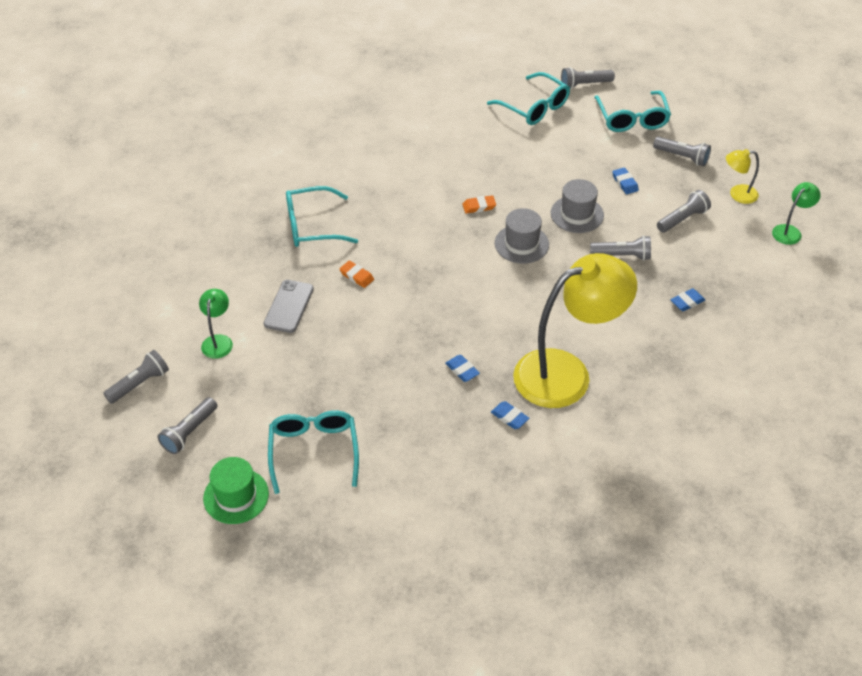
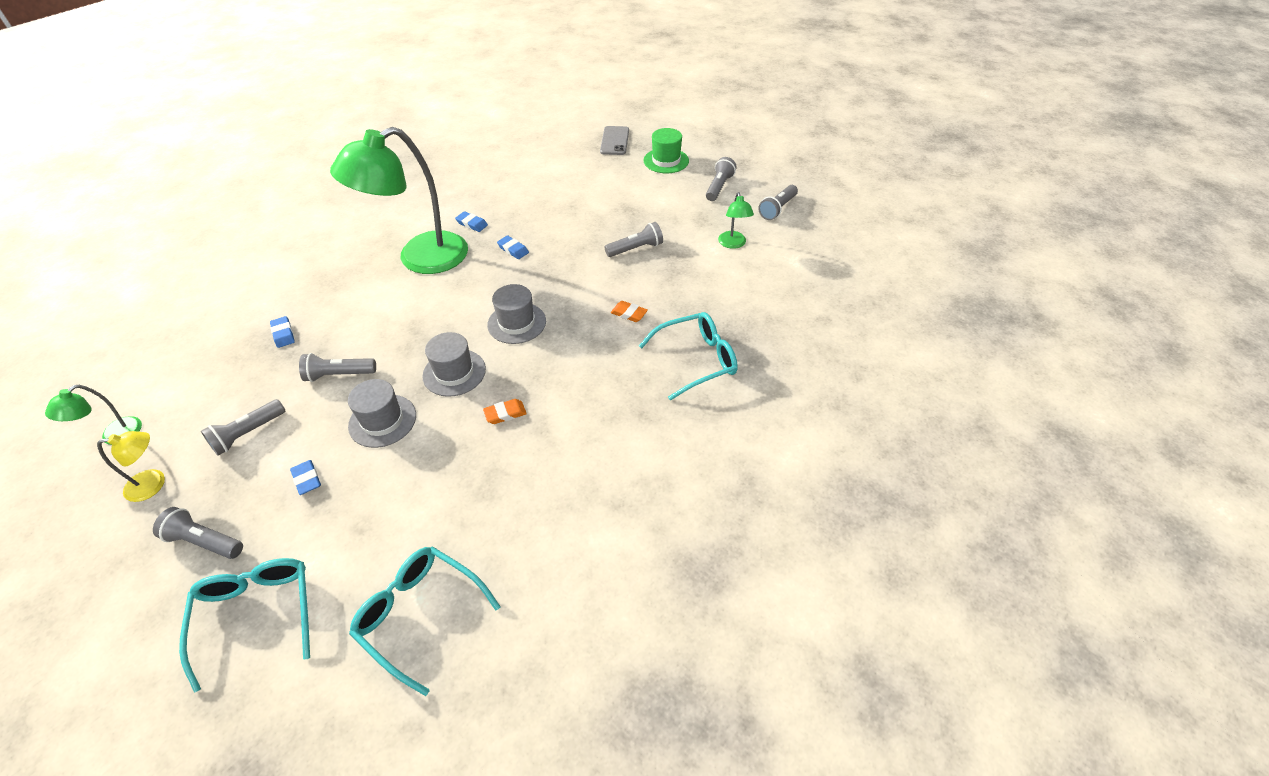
camera: 170 degrees right, 0 degrees up
(289, 306) = (684, 278): grey phone -> grey phone (615, 141)
(314, 451) = (621, 188): turquoise glasses -> none
(464, 282) = (517, 323): none -> grey hat
(566, 373) = (420, 259): yellow lamp -> green lamp
(584, 84) = (320, 697): grey flashlight -> grey flashlight (636, 249)
(687, 302) = (283, 334): blue eraser -> blue eraser turned 75 degrees counterclockwise

